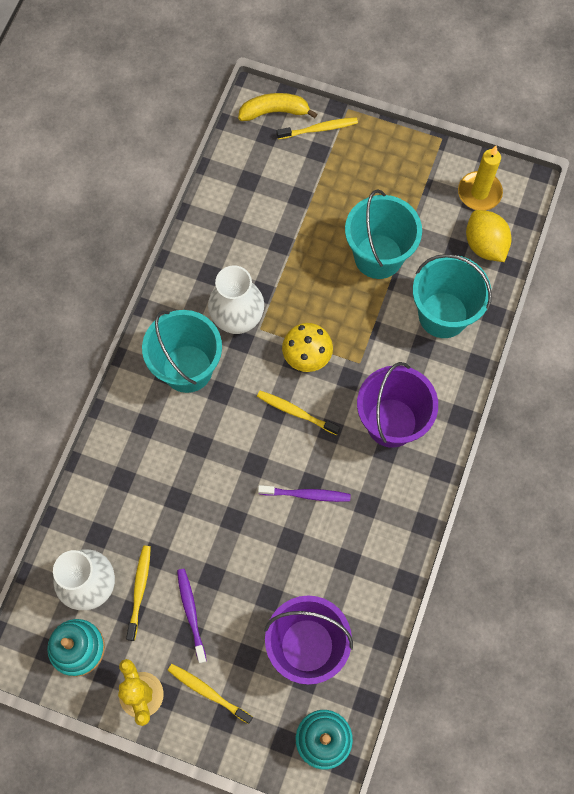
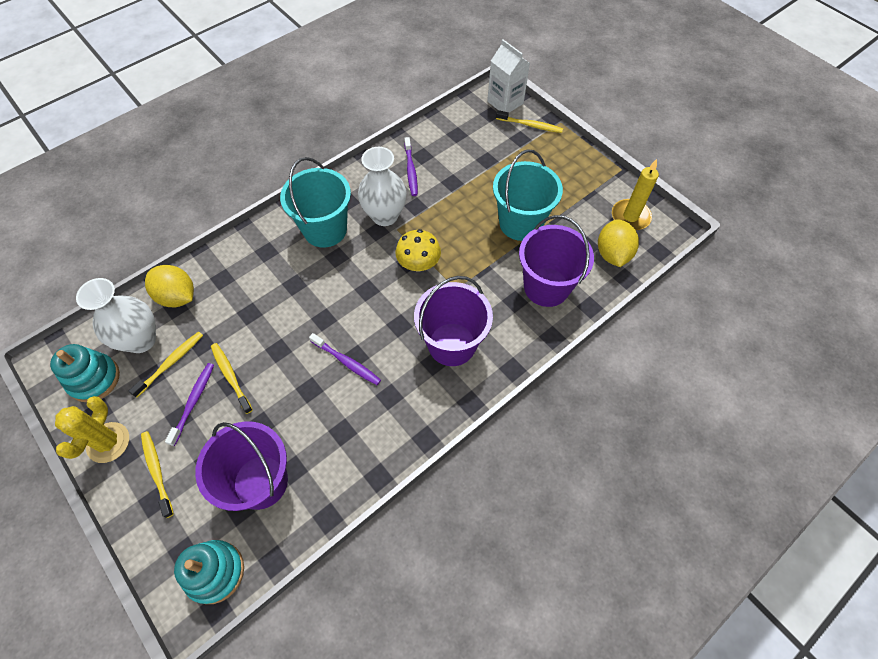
camera: 30 degrees right, 10 degrees down
(91, 522) = (177, 296): none -> yellow lemon
(229, 251) = (411, 170): none -> purple toothbrush
(274, 111) = (505, 102): yellow banana -> white carton
(296, 412) = (382, 298): yellow toothbrush -> yellow toothbrush (231, 376)
(443, 315) = (546, 287): turquoise bucket -> purple bucket

